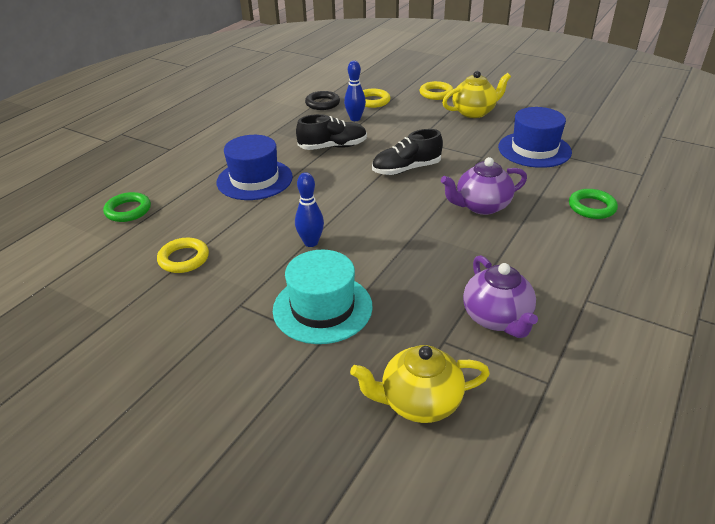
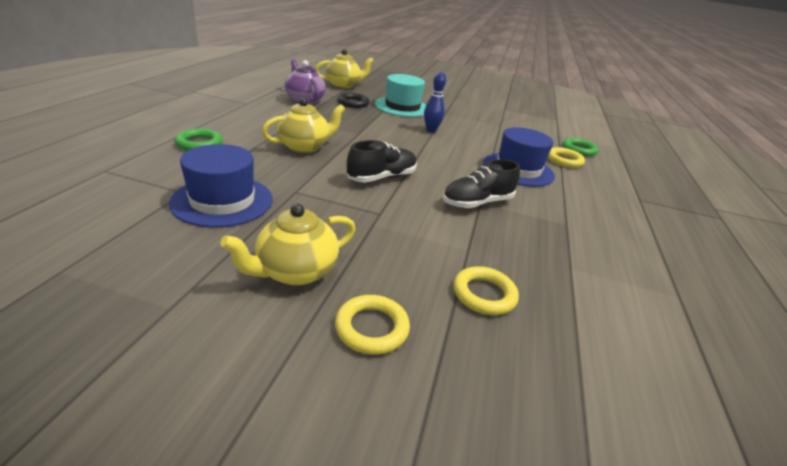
camera: 160 degrees right, 5 degrees down
(184, 259) = (501, 126): yellow ring -> yellow ring (564, 160)
(322, 103) = (561, 283): black ring -> black ring (353, 103)
(355, 119) = (484, 249): blue bowling pin -> none
(481, 206) = (305, 147): purple teapot -> yellow teapot

